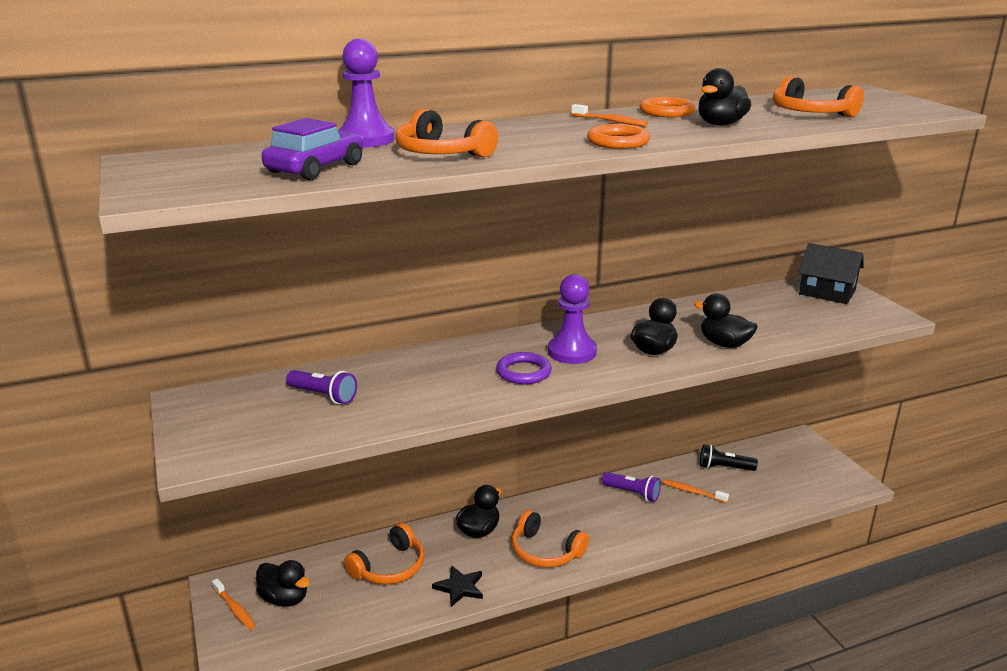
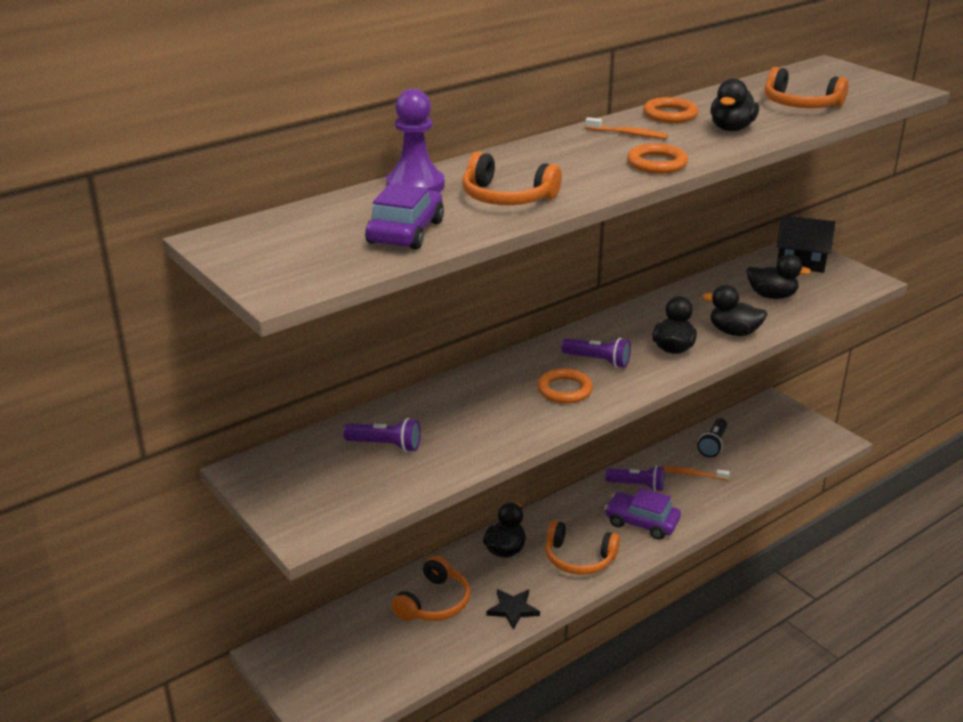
camera: 15 degrees left, 5 degrees up
(235, 609) = (298, 673): orange toothbrush -> none
(284, 598) = (344, 653): black duck -> black duck (771, 296)
(523, 372) = (564, 390): purple ring -> orange ring
(572, 352) = (598, 361): purple pawn -> purple flashlight
(622, 528) = (642, 522): none -> purple car
(724, 468) = (713, 445): black flashlight -> black flashlight turned 60 degrees counterclockwise

